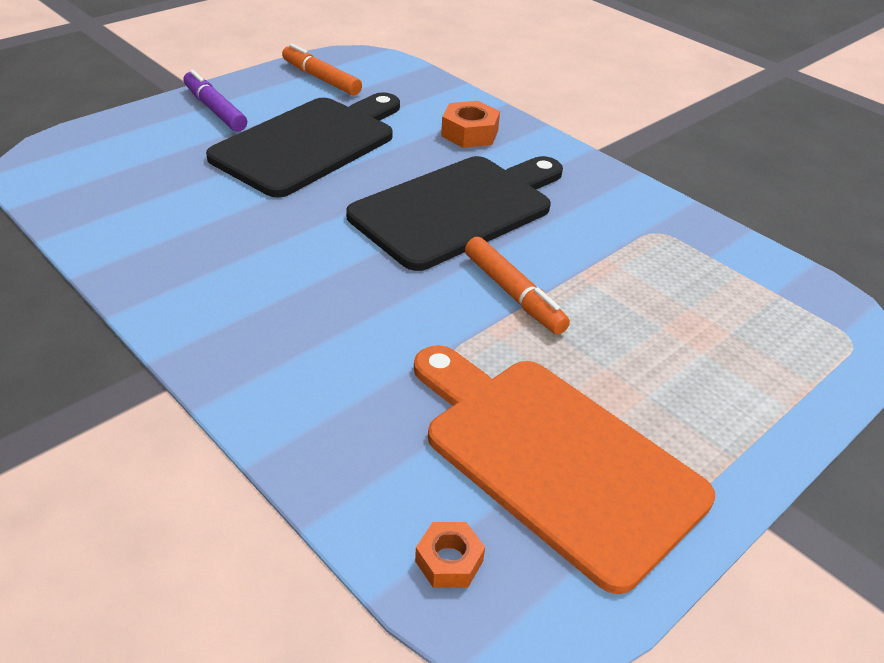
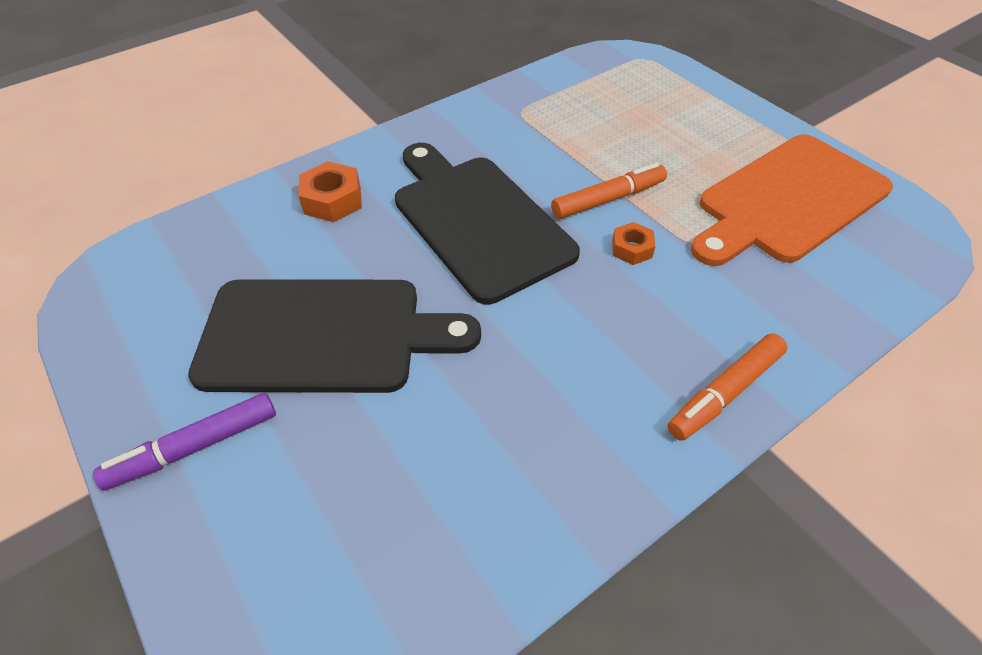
camera: 80 degrees left, 10 degrees up
(310, 143) = (322, 335): black cutting board -> black cutting board turned 135 degrees clockwise
(321, 78) = (144, 324): orange marker -> orange marker (724, 392)
(449, 561) = (895, 259): orange nut -> orange nut (632, 249)

